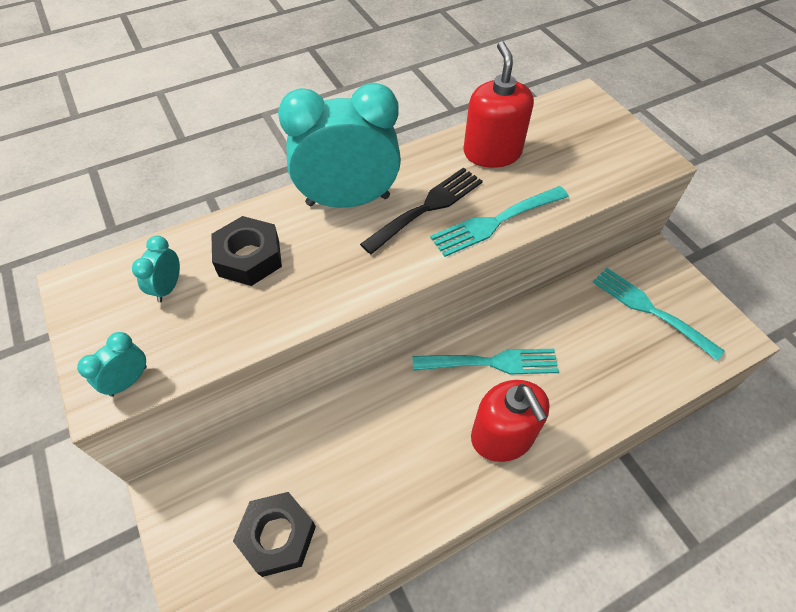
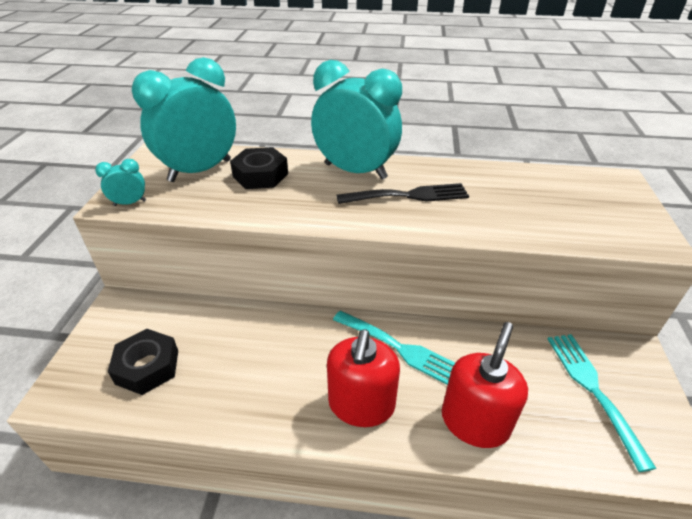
camera: 35 degrees right, 15 degrees down
(168, 287) = (200, 171): turquoise clock -> turquoise clock, size x2.41
(492, 152) = (496, 184): red soap dispenser -> red soap dispenser (475, 422)
(495, 222) = (454, 224): turquoise fork -> none

